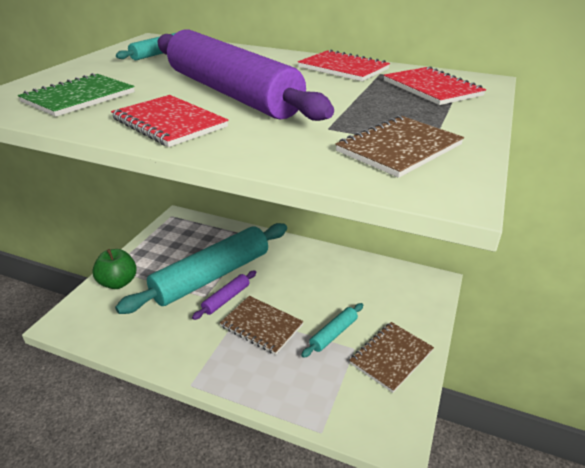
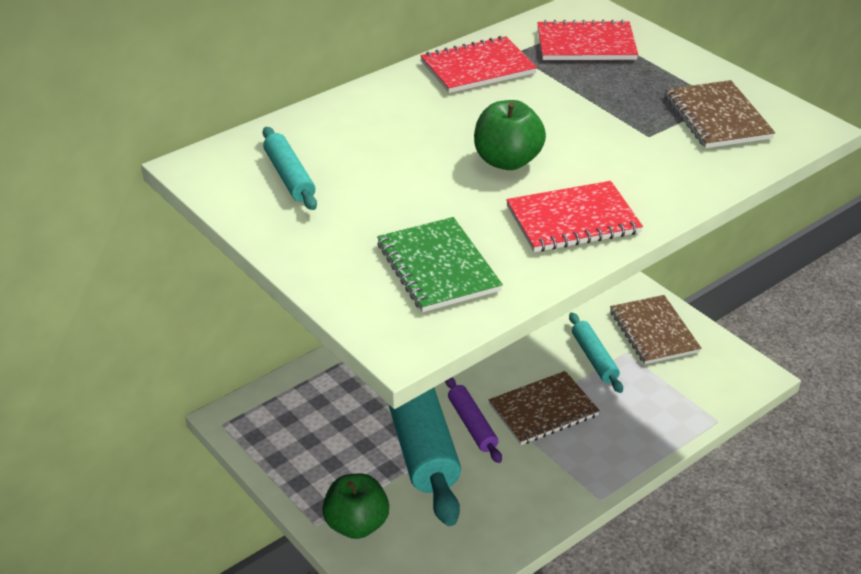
camera: 60 degrees left, 5 degrees up
(232, 93) = (507, 161): purple rolling pin -> green apple

